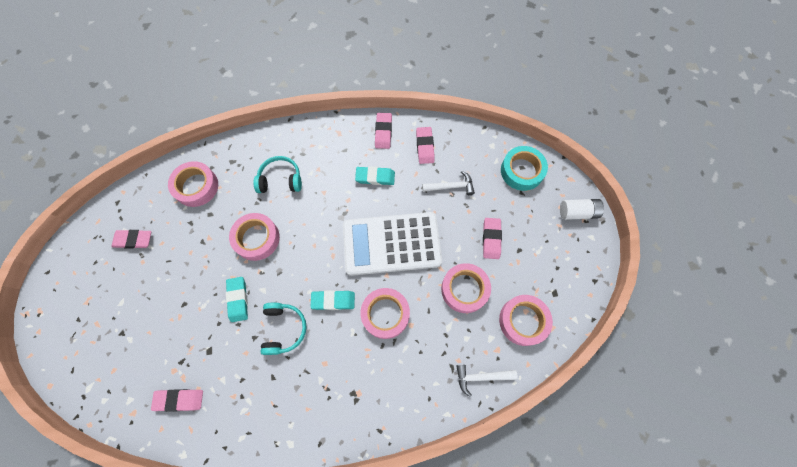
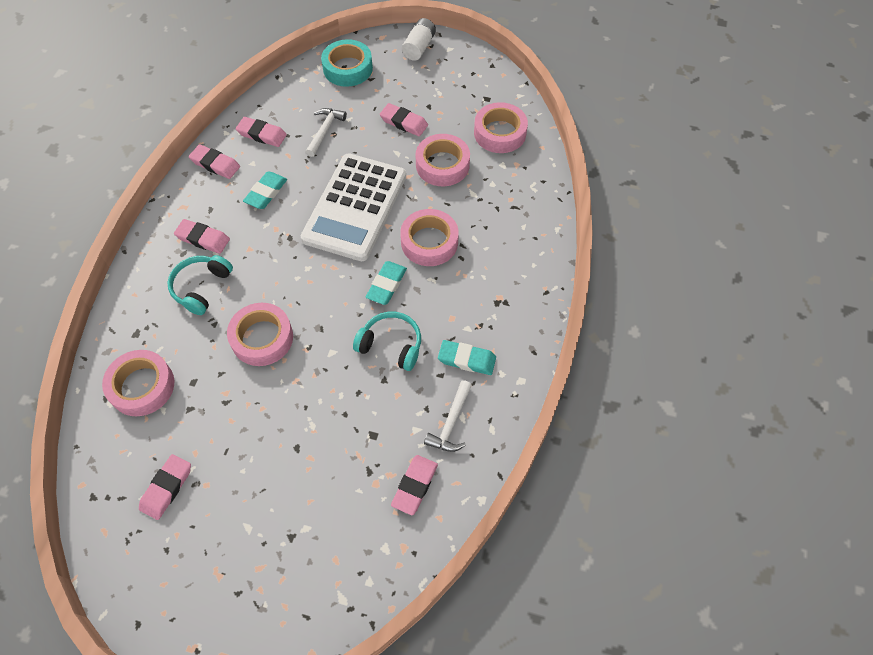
camera: 65 degrees left, 10 degrees down
(238, 299) = (328, 383): turquoise eraser -> turquoise eraser (467, 359)
(319, 159) = (203, 238): none -> pink eraser
(481, 377) = (535, 187): white hammer -> white hammer (451, 423)

